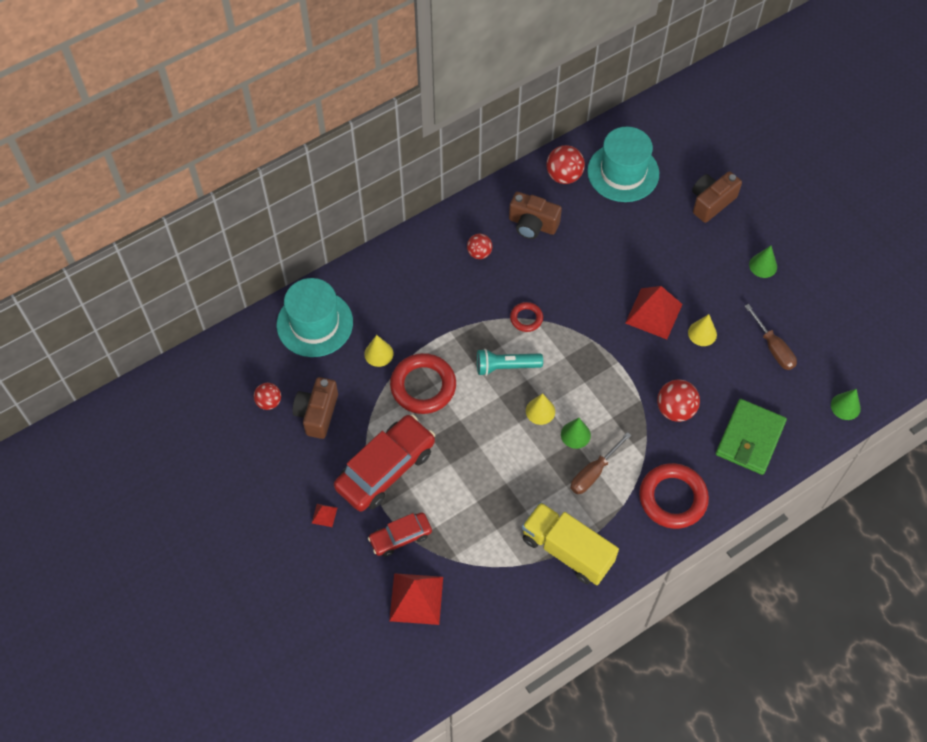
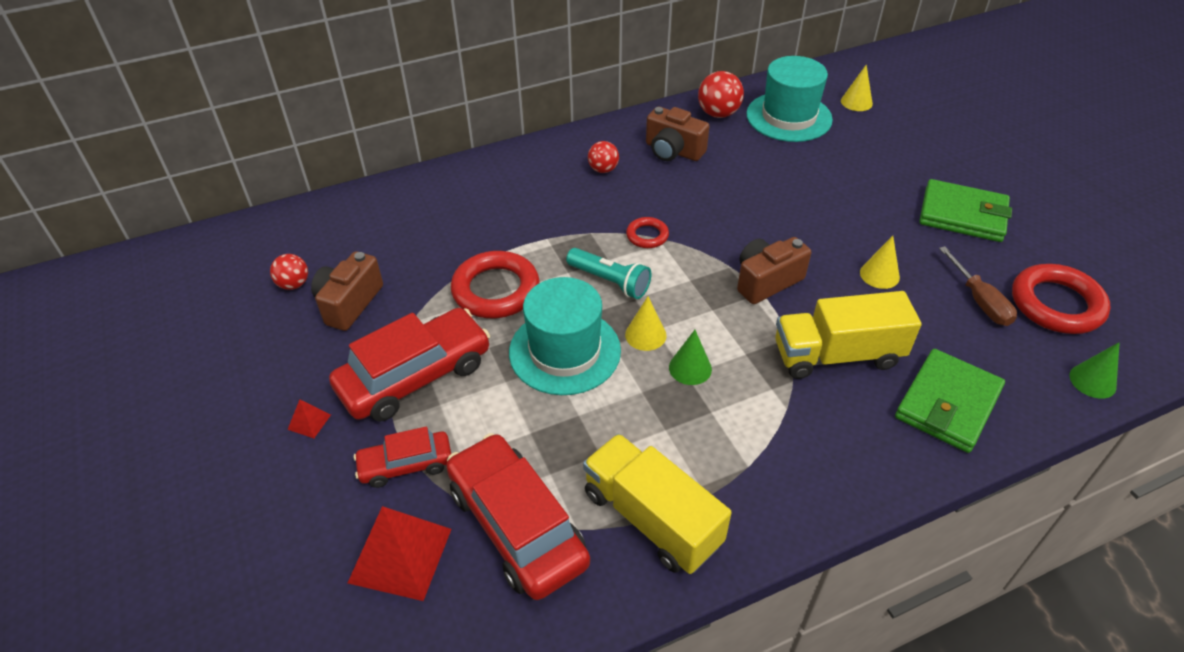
camera: 10 degrees right, 15 degrees down
(315, 323) = (384, 214): turquoise hat -> turquoise hat (565, 351)
(378, 353) = (450, 250): yellow cone -> yellow cone (856, 102)
(484, 568) = (517, 525): none -> red car
(506, 366) = (610, 281): turquoise flashlight -> turquoise flashlight turned 150 degrees counterclockwise
(593, 473) = (709, 418): brown screwdriver -> none
(654, 313) = (815, 248): red pyramid -> none
(672, 498) = (826, 467): red ring -> red ring (1056, 304)
(675, 409) = (837, 355): red ball -> yellow truck
(711, 202) = (895, 151): brown camera -> brown camera (766, 281)
(763, 265) = (962, 215): green cone -> green wallet

